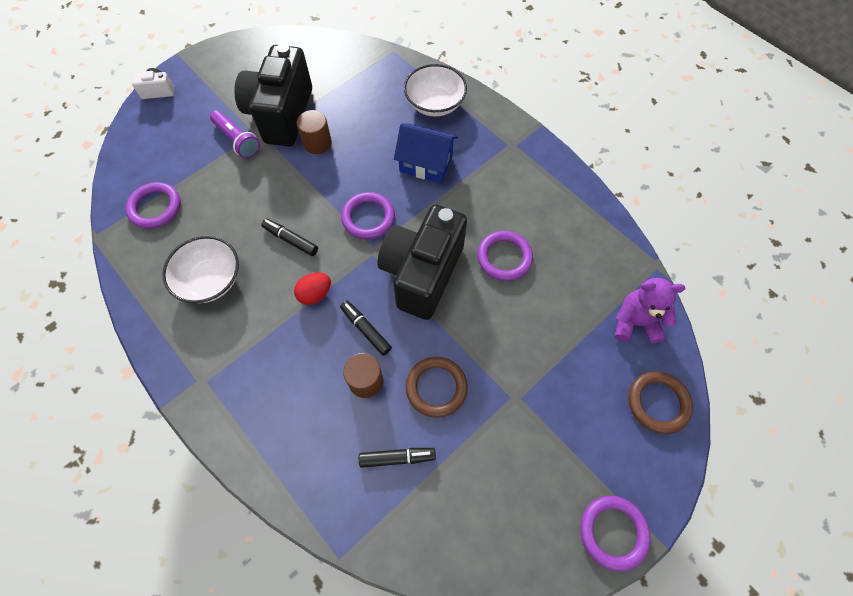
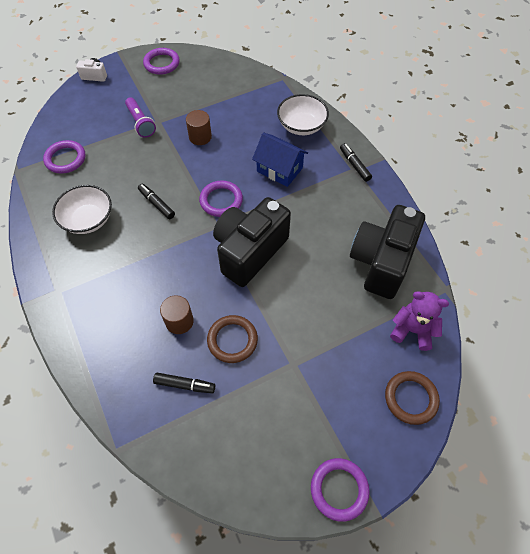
camera: 15 degrees right, 5 degrees down
(281, 115) = (179, 110): black camera -> black camera (381, 262)
(315, 294) = (162, 248): red egg -> none
(366, 330) = (192, 283): black marker -> black marker (354, 165)
(504, 258) = (319, 254): purple ring -> purple ring (161, 63)

